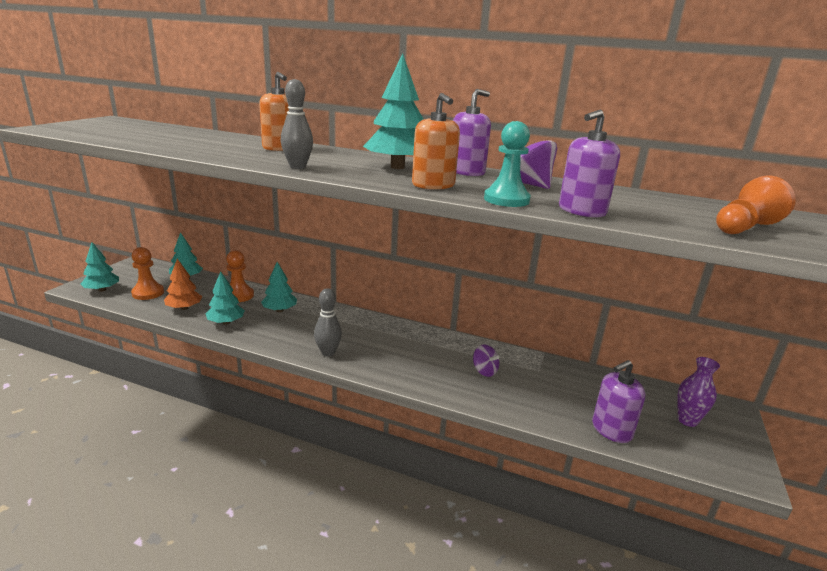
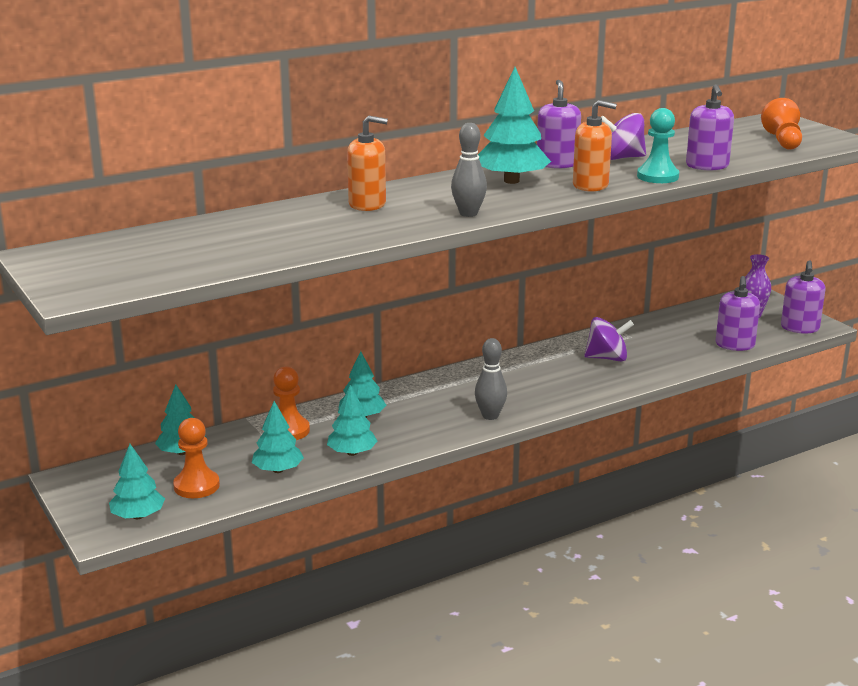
camera: 50 degrees left, 0 degrees up
(184, 308) = (278, 470): orange tree -> turquoise tree
(484, 371) = (607, 358): purple spinning top -> purple spinning top, size x1.54
(716, 461) = (800, 328): none -> purple soap dispenser

